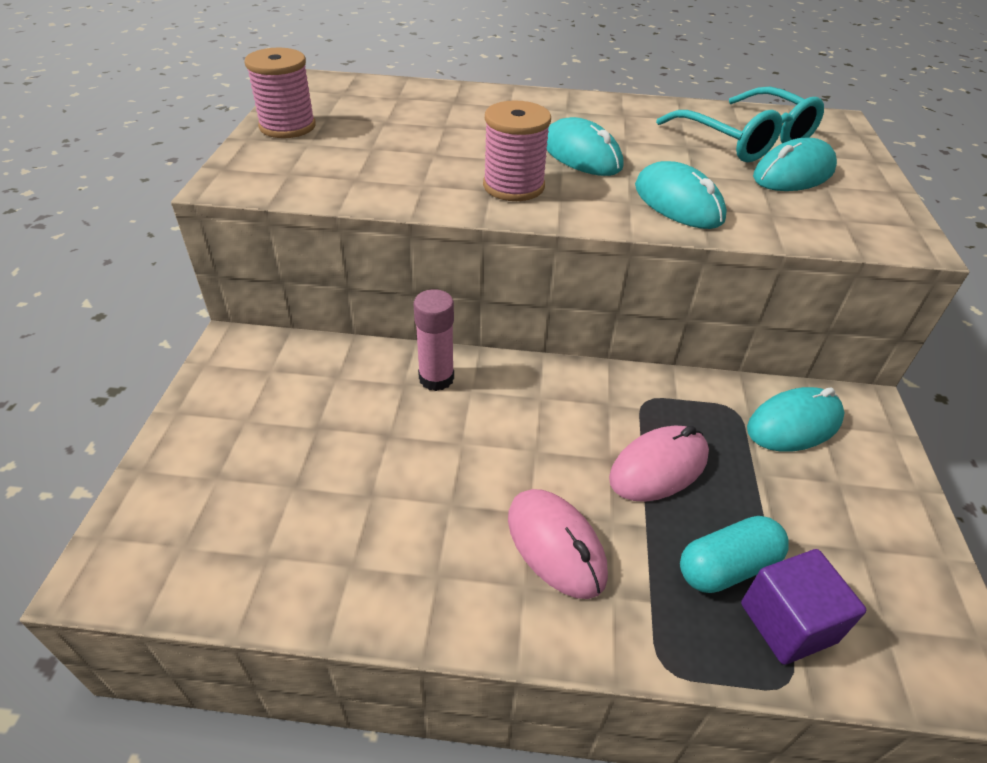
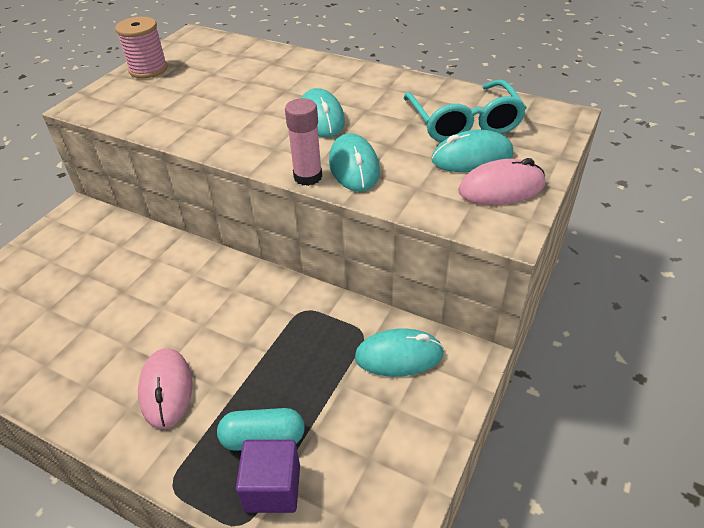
camera: 25 degrees right, 0 degrees up
(436, 378) = (177, 260): pink glue stick -> pink glue stick (308, 177)
(513, 186) = (250, 135): pink spool -> none
(658, 467) = (273, 359): pink mouse -> pink mouse (501, 188)

